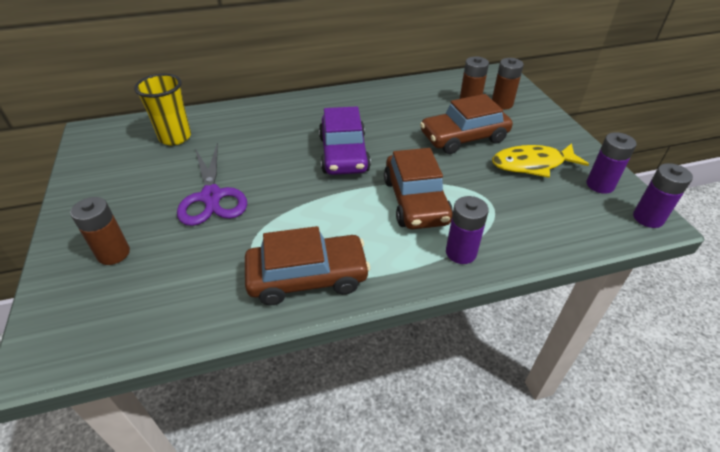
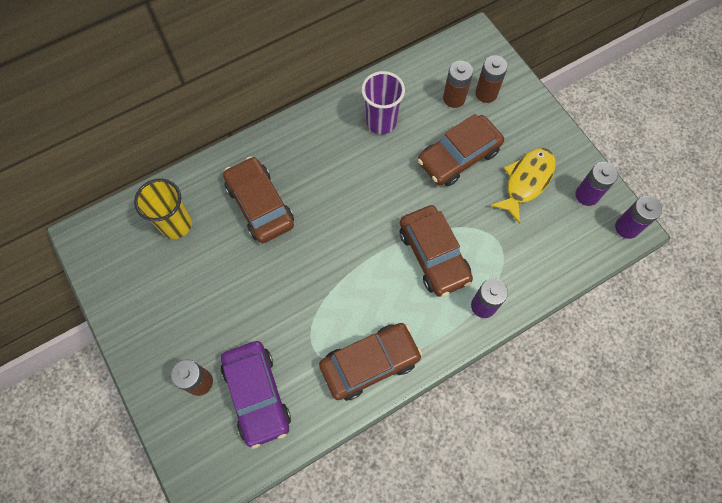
camera: 15 degrees left, 25 degrees up
(212, 197) = (252, 296): purple scissors -> none
(258, 138) = (260, 205): none -> brown car
(344, 154) = (351, 208): purple car -> purple car (257, 395)
(395, 106) = (381, 122): none -> purple cup
(532, 164) = (526, 181): yellow fish -> yellow fish turned 150 degrees clockwise

